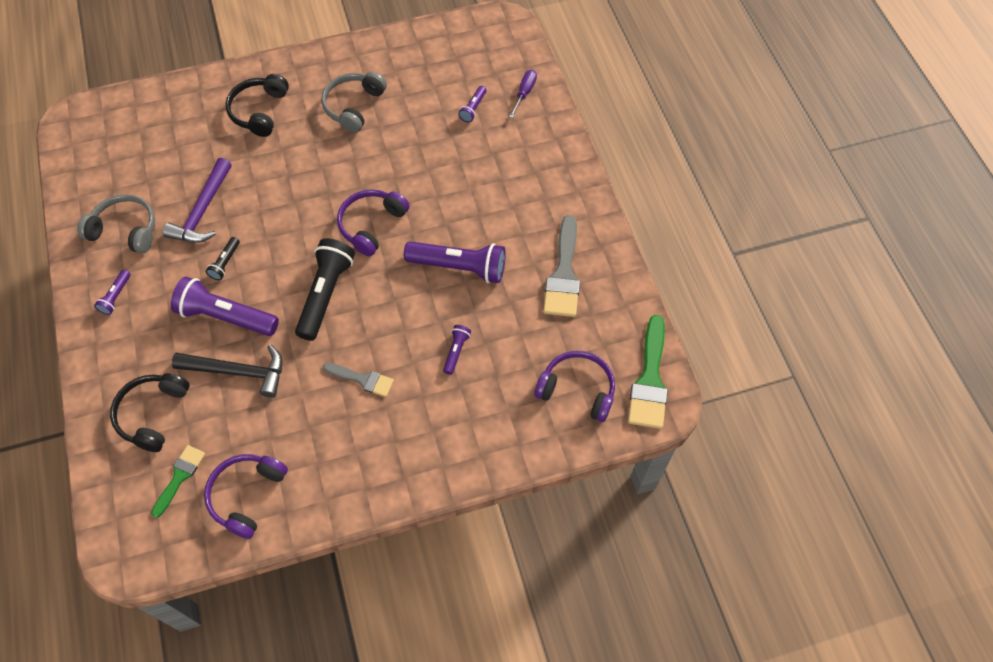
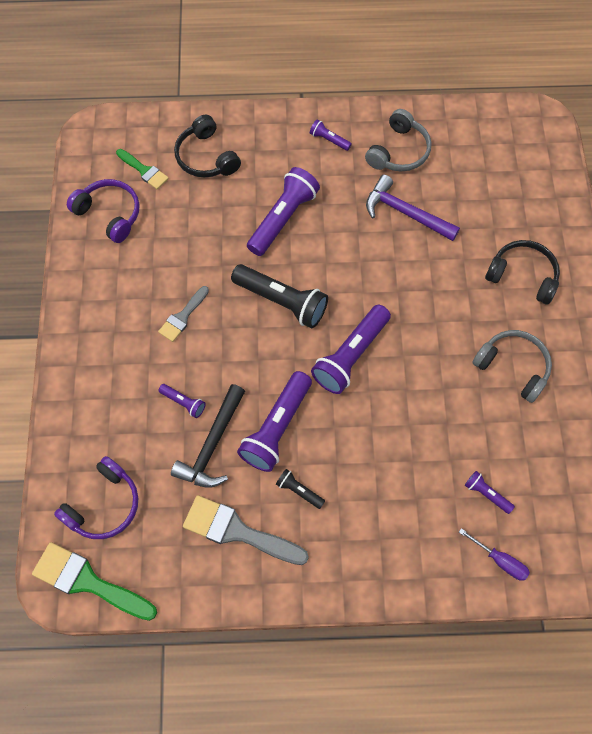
camera: 105 degrees right, 5 degrees up
(152, 414) = (206, 157): black headphones -> black headphones turned 150 degrees counterclockwise
(225, 263) = (341, 224): black flashlight -> black flashlight (299, 491)
(238, 372) = (224, 221): black hammer -> black hammer (212, 444)
(371, 225) = (351, 355): purple headphones -> purple flashlight

